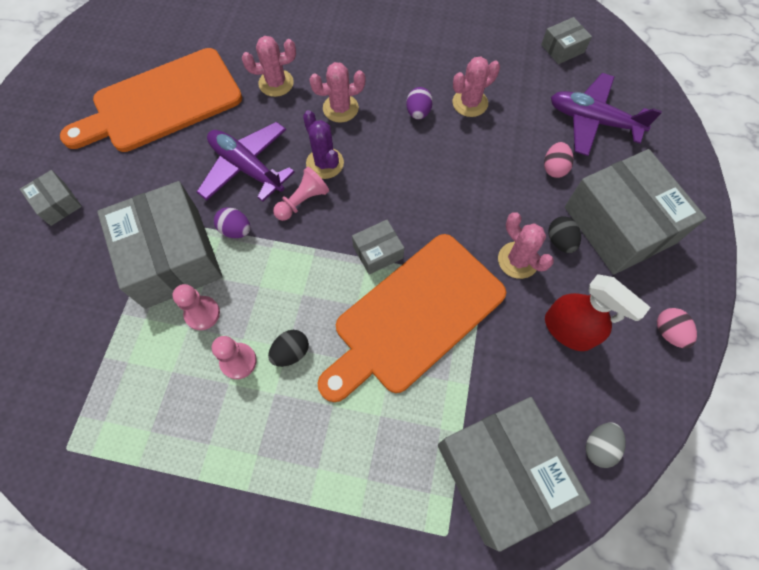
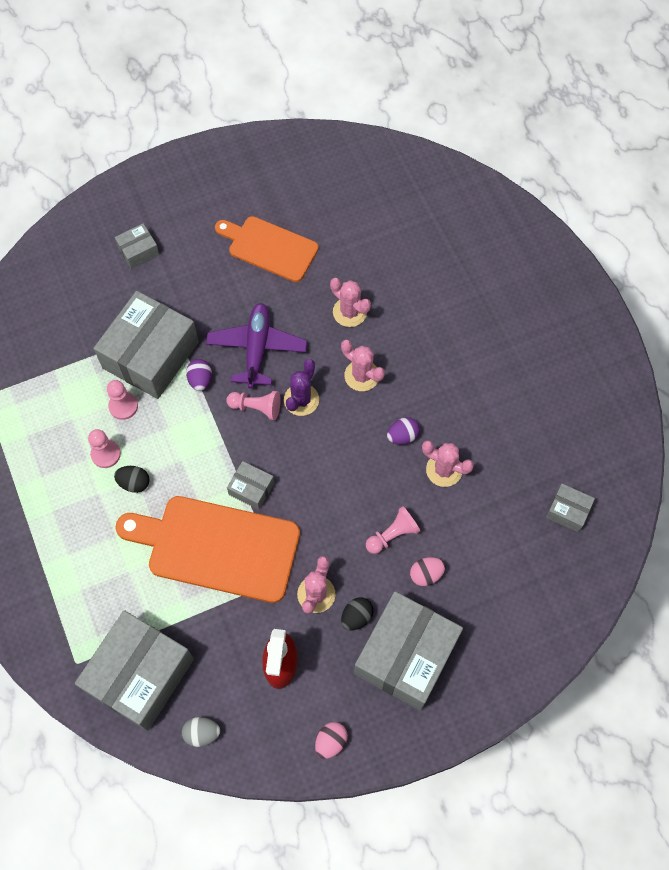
camera: 55 degrees right, 0 degrees up
(58, 204) = (138, 251): grey box -> grey box turned 45 degrees clockwise
(162, 103) = (269, 248): orange cutting board -> orange cutting board, size x0.65
(501, 170) = (392, 535): none -> pink pawn
(592, 121) = (501, 580): purple plane -> none

